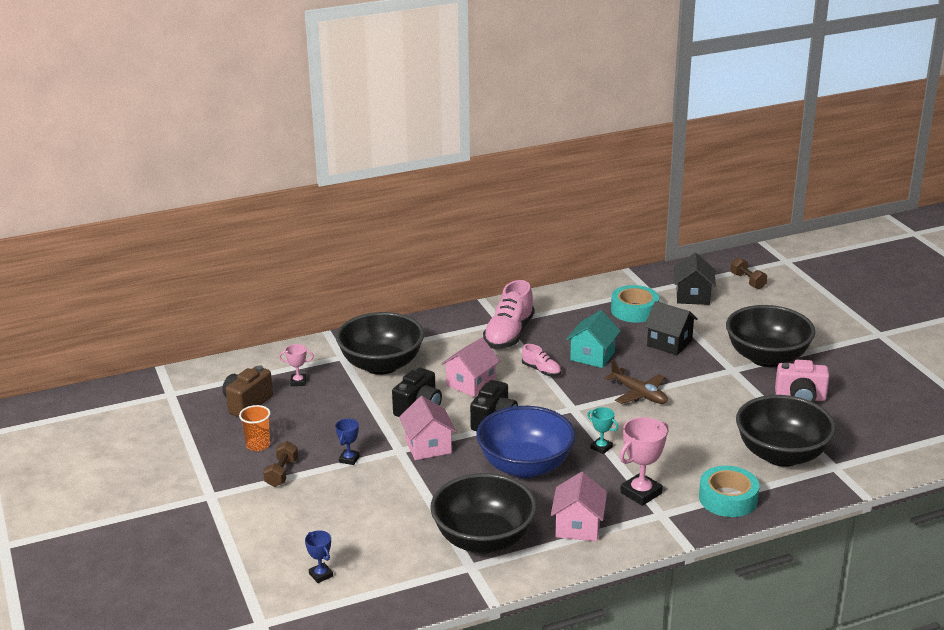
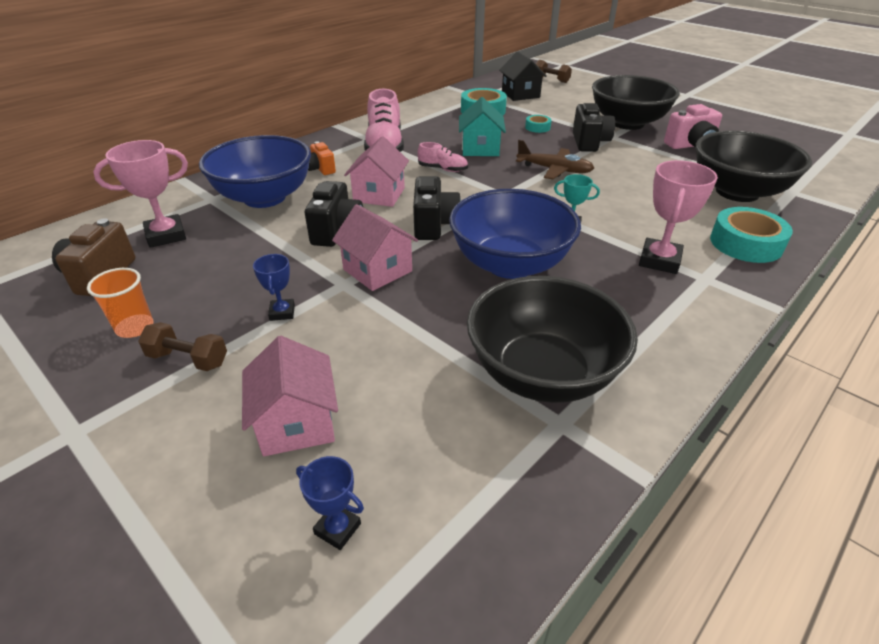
camera: 25 degrees left, 10 degrees up
(282, 473) = (188, 359): brown dumbbell -> brown dumbbell turned 60 degrees counterclockwise
(298, 382) = (166, 235): pink trophy -> pink trophy, size x1.79
(381, 365) = (264, 197): black bowl -> blue bowl
(440, 347) = (321, 169): none -> orange camera
(578, 526) = (637, 319): pink house -> pink house (296, 423)
(669, 343) = (537, 127): black house -> turquoise tape
(702, 372) = (589, 143): none -> black camera

